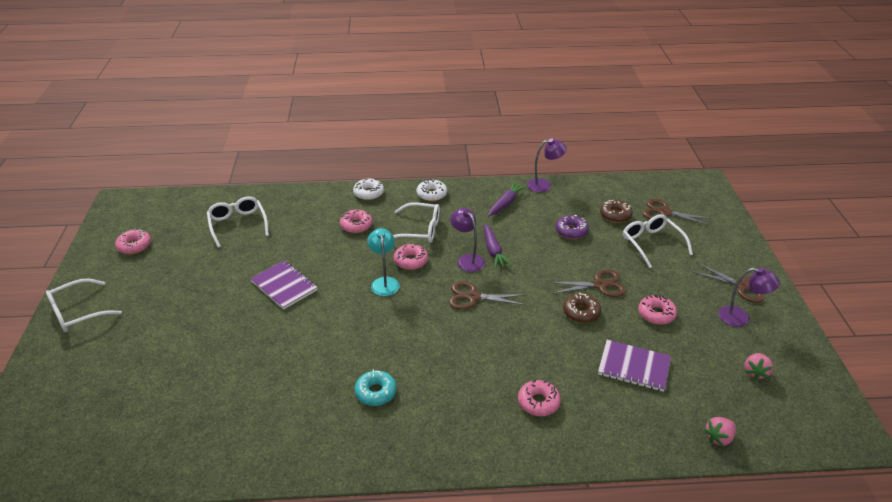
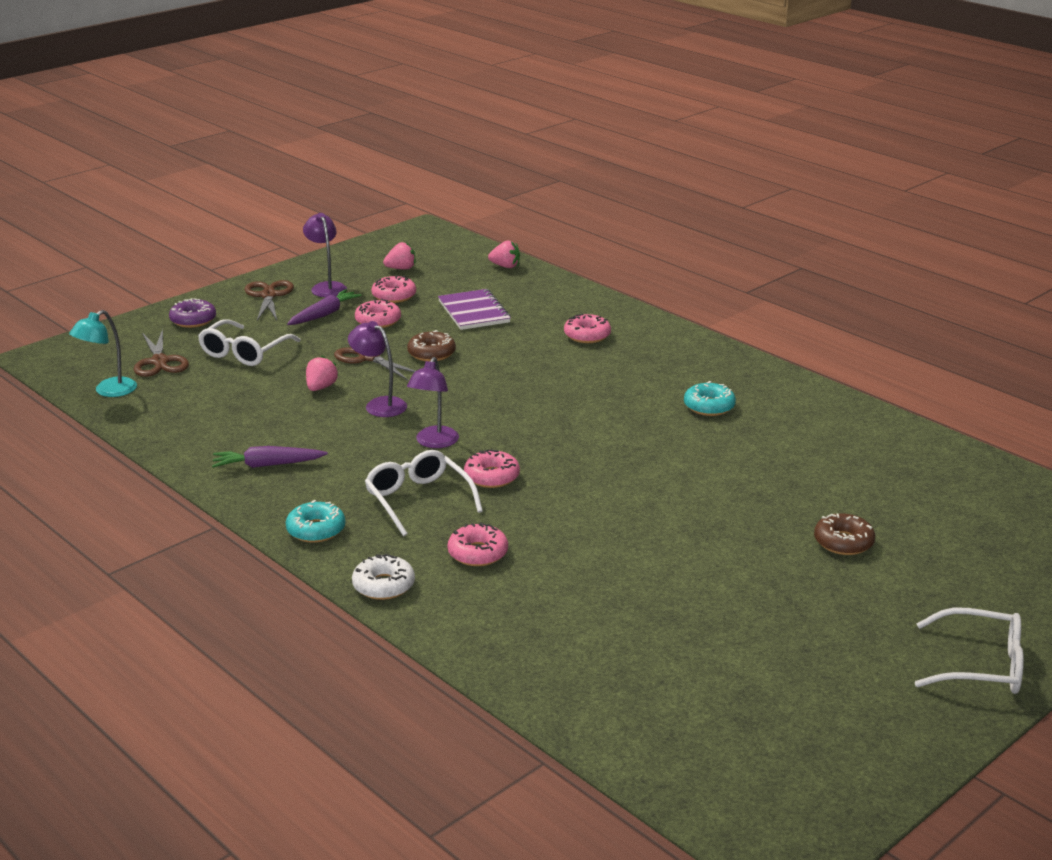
camera: 130 degrees left, 10 degrees down
(134, 246) = (823, 727): pink donut -> pink donut (394, 296)
(238, 224) = (629, 660): white glasses -> none
(284, 286) = (673, 538): purple notebook -> none
(384, 282) = (557, 475): turquoise lamp -> turquoise lamp (108, 391)
(431, 194) = (316, 530): white donut -> turquoise donut
(473, 297) = (496, 414): brown scissors -> none
(493, 251) = (391, 434): purple carrot -> purple carrot (324, 314)
(544, 185) = (179, 455): purple lamp -> purple lamp (379, 404)
(571, 231) = (279, 402): purple donut -> purple donut (193, 320)
(575, 251) = (321, 387): none -> pink strawberry
(615, 215) = (204, 387): brown donut -> brown donut (843, 542)

